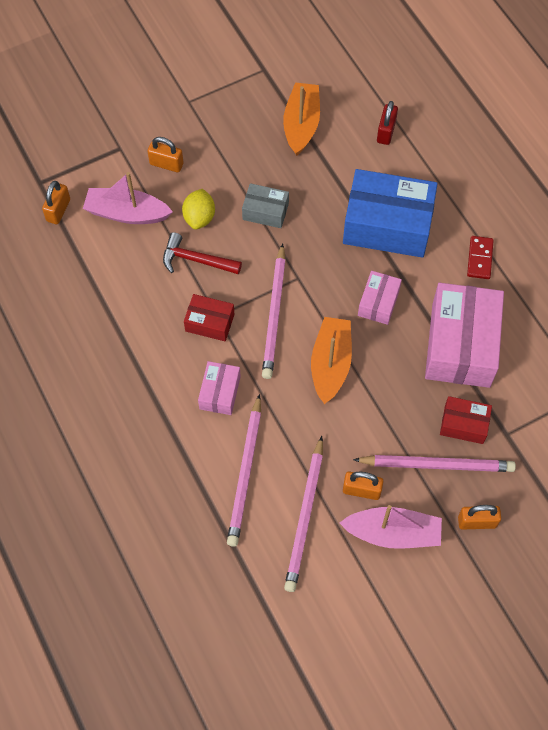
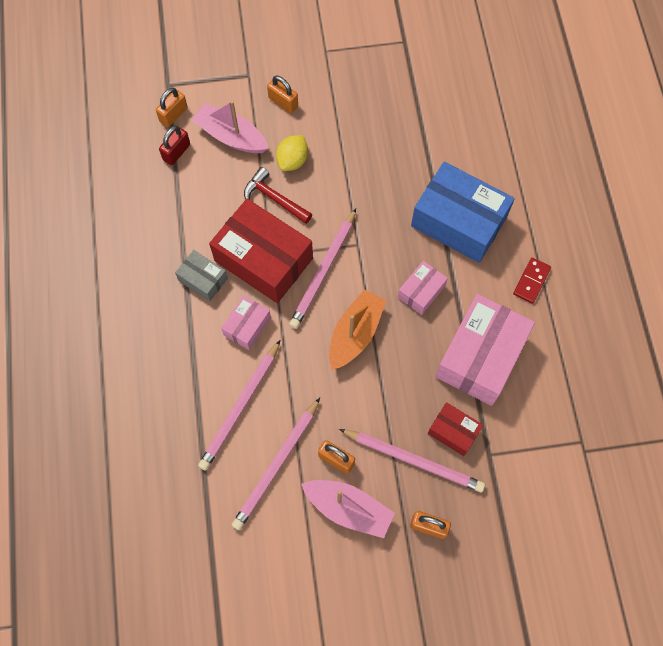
camera: 20 degrees right, 5 degrees up
(210, 322) = (263, 259): red box -> red box, size x2.01
(265, 211) = (353, 174): grey box -> grey box (203, 279)
(301, 125) = (417, 103): orange boat -> none
(386, 132) = (492, 134): red padlock -> red padlock (176, 152)

